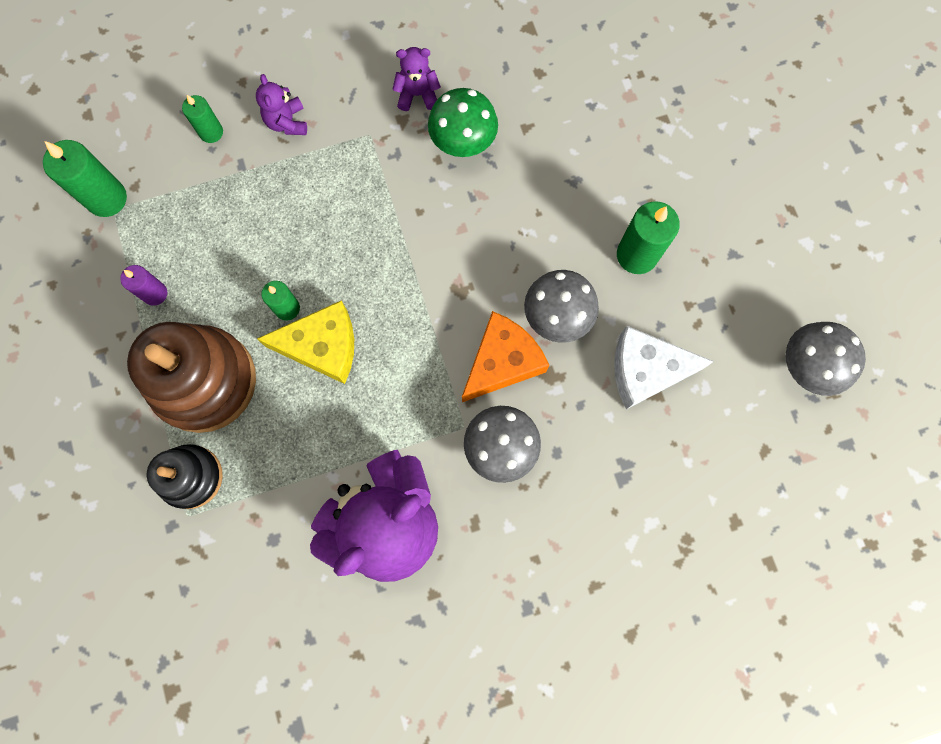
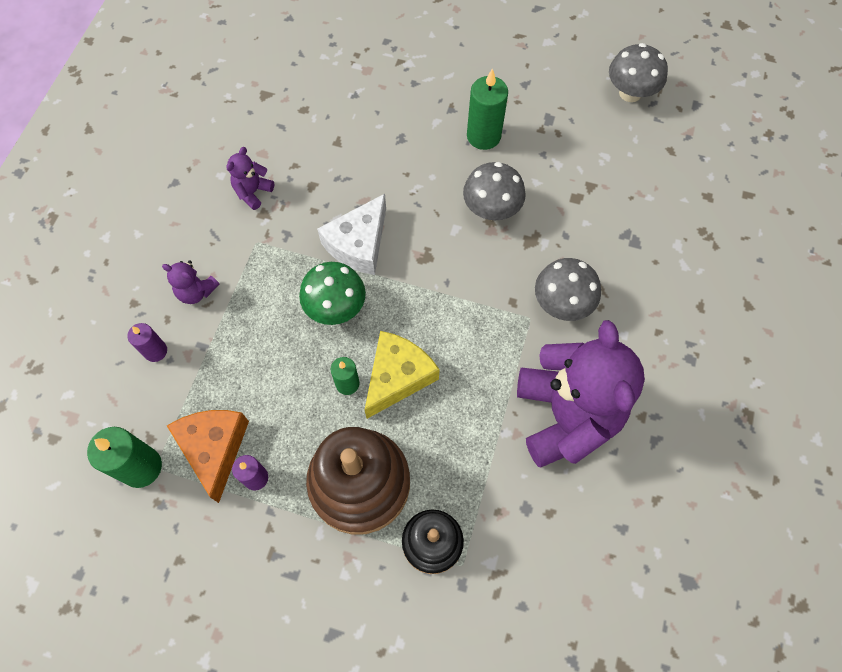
camera: 55 degrees left, 10 degrees down
(211, 132) = (155, 351): green candle -> purple candle
(463, 142) = (314, 186): green mushroom -> green mushroom (336, 307)
(502, 362) = (499, 263): orange cheese -> orange cheese (214, 448)
(646, 370) = (569, 181): white cheese -> white cheese (359, 244)

